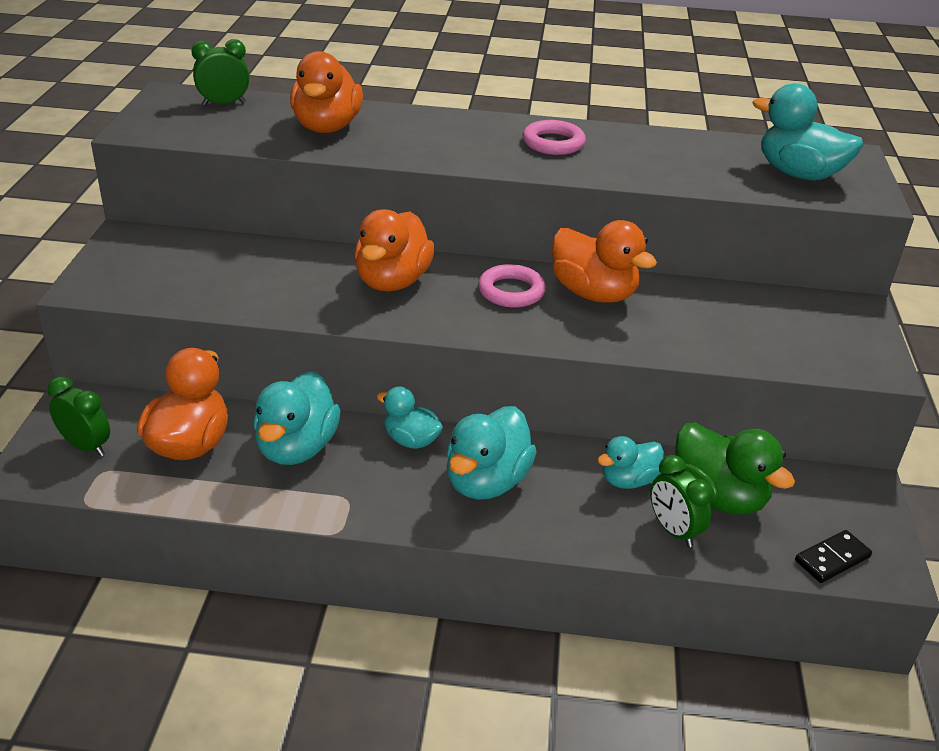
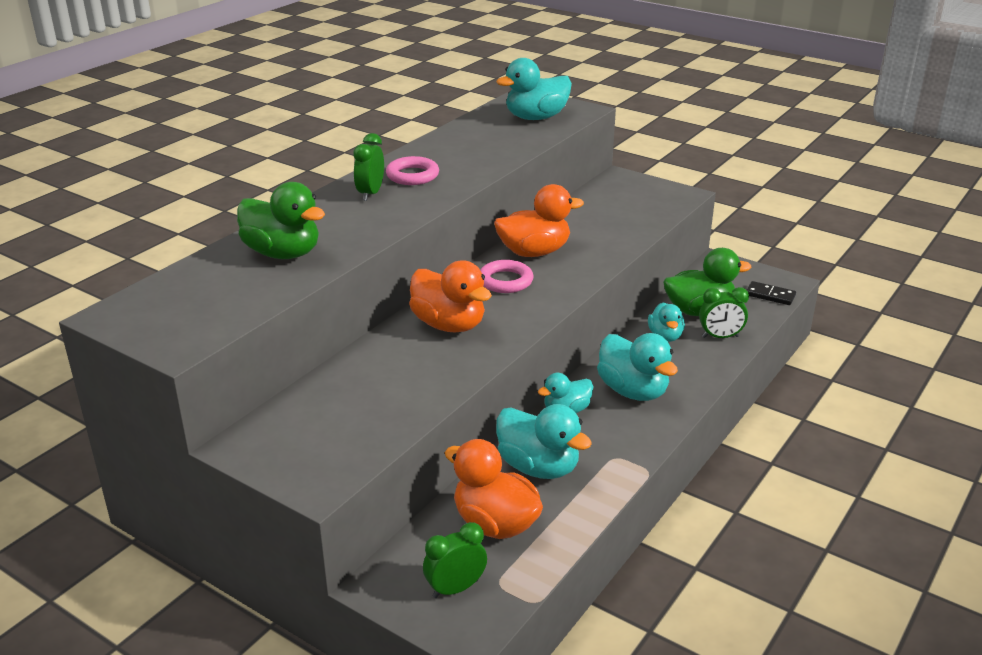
camera: 60 degrees left, 5 degrees down
(224, 104) = (172, 291): green clock -> green clock (370, 194)
(327, 127) = (283, 253): orange duck -> green duck
(832, 559) = (770, 295): black domino -> black domino turned 60 degrees counterclockwise

